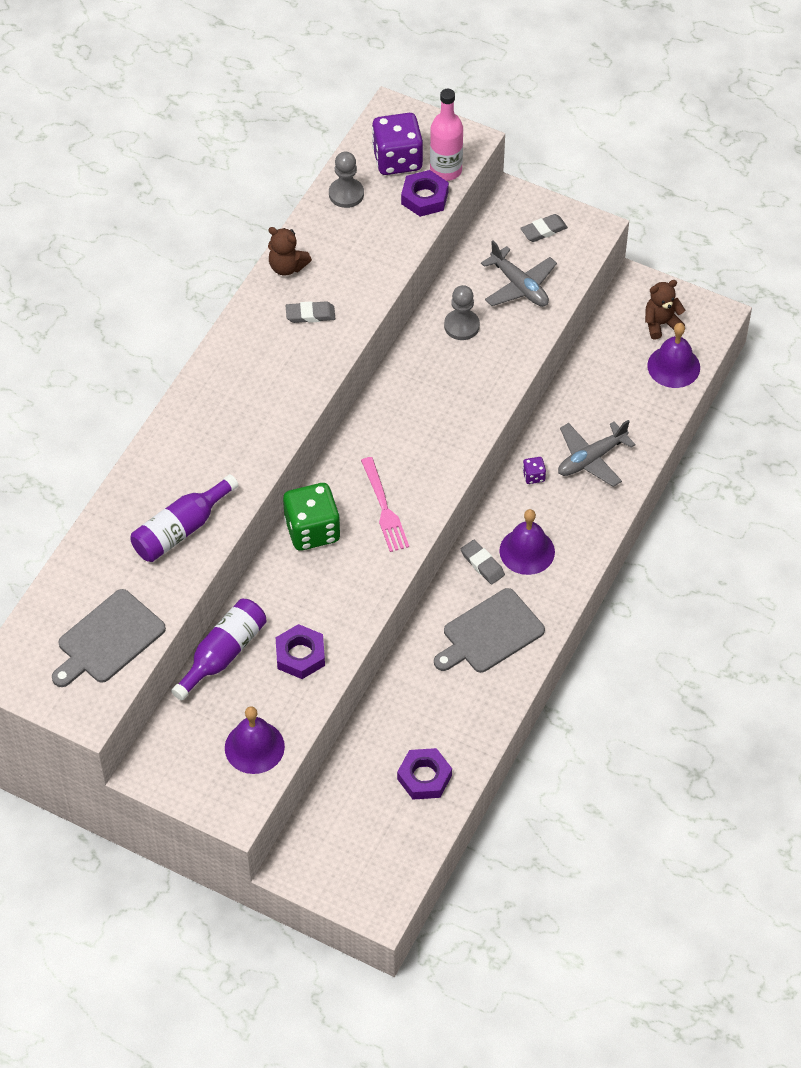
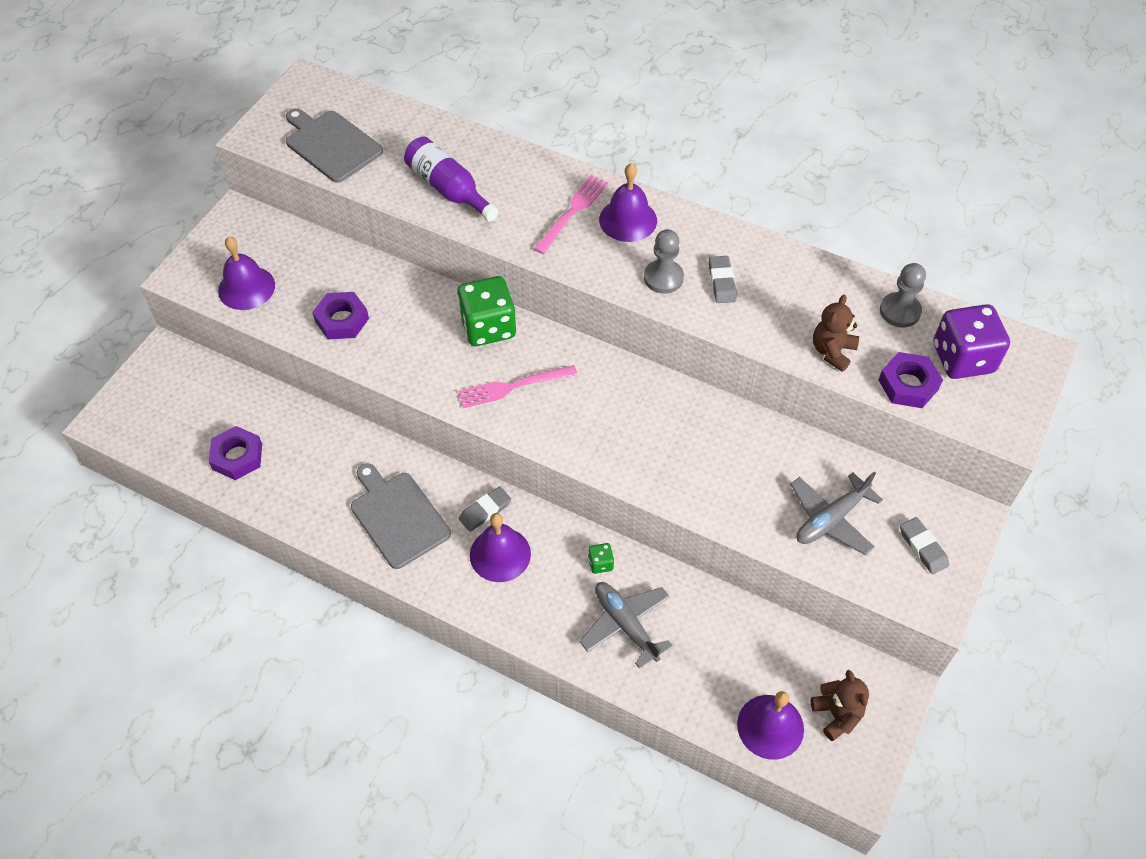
camera: 90 degrees right, 0 degrees up
(217, 426) = (572, 212): none -> pink fork
(223, 654) = (351, 263): purple bottle -> none
(230, 382) = (628, 220): none -> purple bell
(287, 267) = (786, 262): brown teddy bear -> brown teddy bear (832, 351)
(446, 170) = (956, 406): pink bottle -> none
(461, 326) = (764, 459): grey pawn -> grey pawn (663, 278)
(533, 476) = (600, 563): purple dice -> green dice

